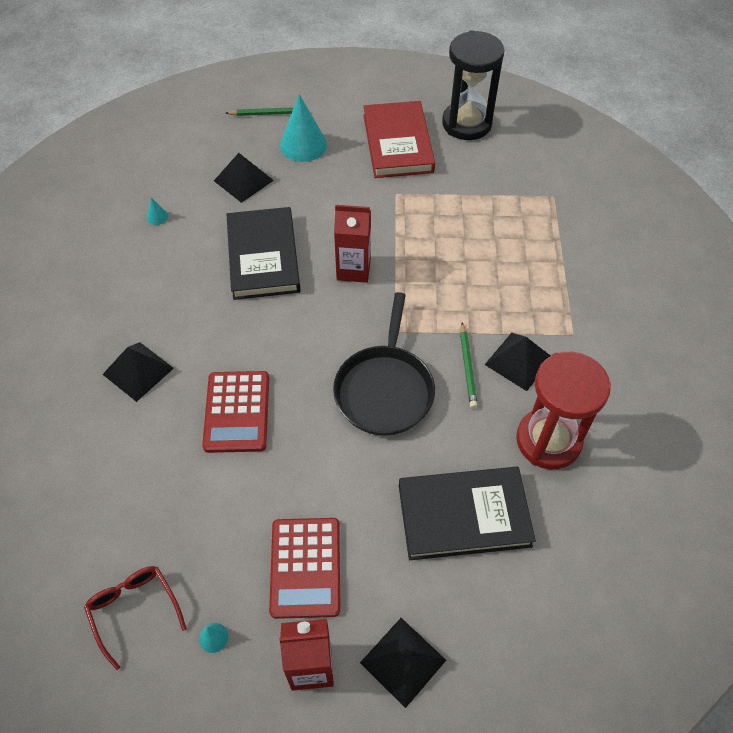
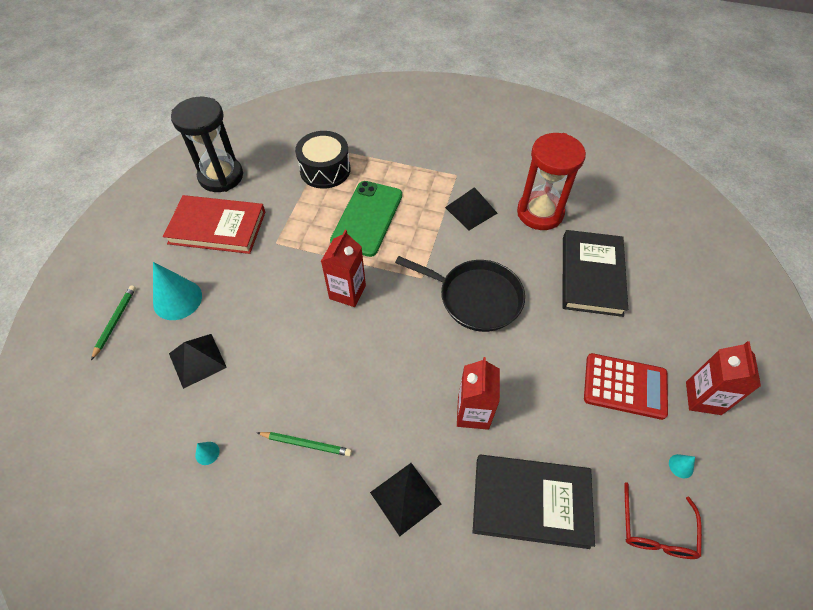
camera: 75 degrees left, 0 degrees up
(134, 610) = (656, 530): red glasses -> red glasses turned 60 degrees counterclockwise
(237, 412) = (473, 413): red calculator -> red carton
(263, 256) = (304, 360): black book -> black book (531, 502)
(403, 661) = (698, 338): black pyramid -> none
(461, 261) = (367, 218): none -> green phone
(467, 367) = (468, 241): green pencil -> green pencil (306, 444)
(518, 204) = (325, 170): none -> black drum

